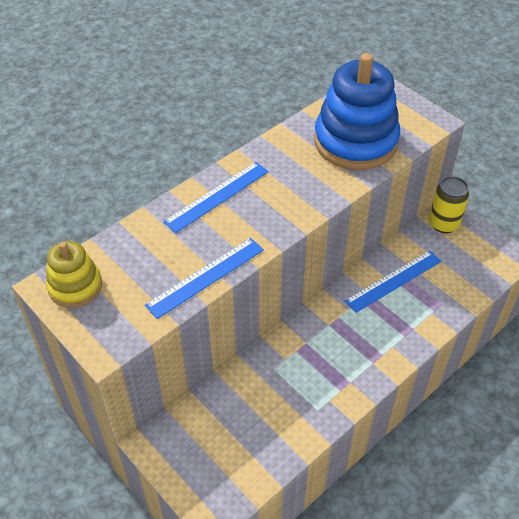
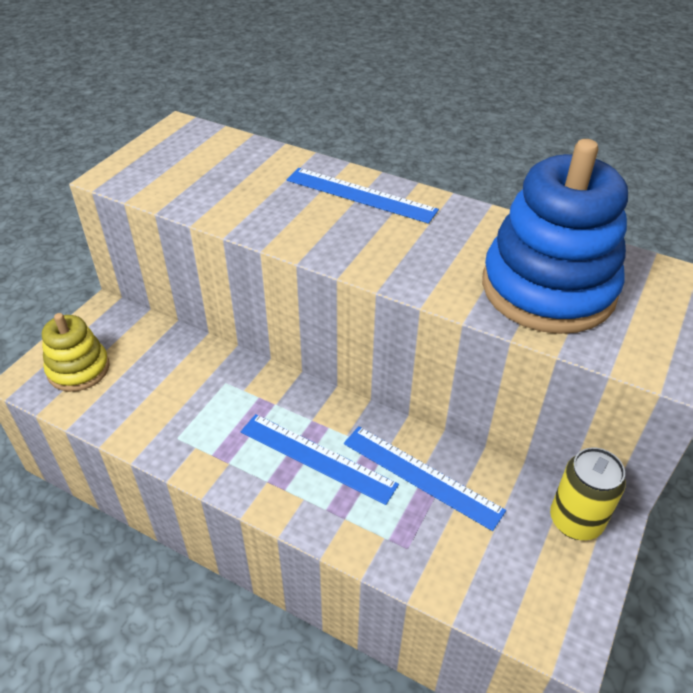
camera: 70 degrees right, 5 degrees down
(75, 286) = (185, 141): yellow stacking toy -> yellow stacking toy (78, 369)
(206, 277) = (229, 215): blue ruler -> blue ruler (317, 458)

